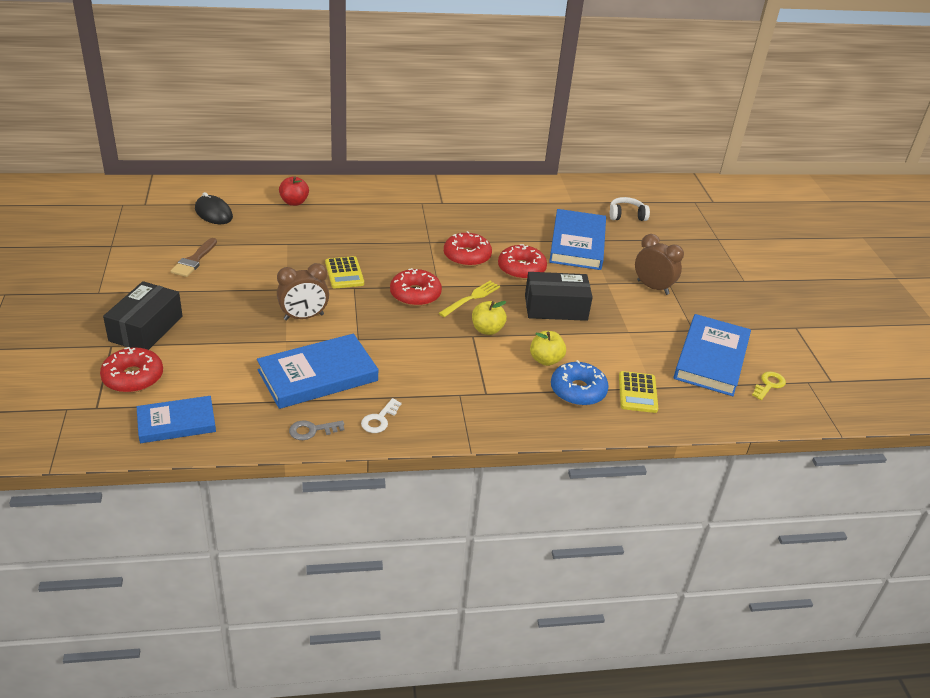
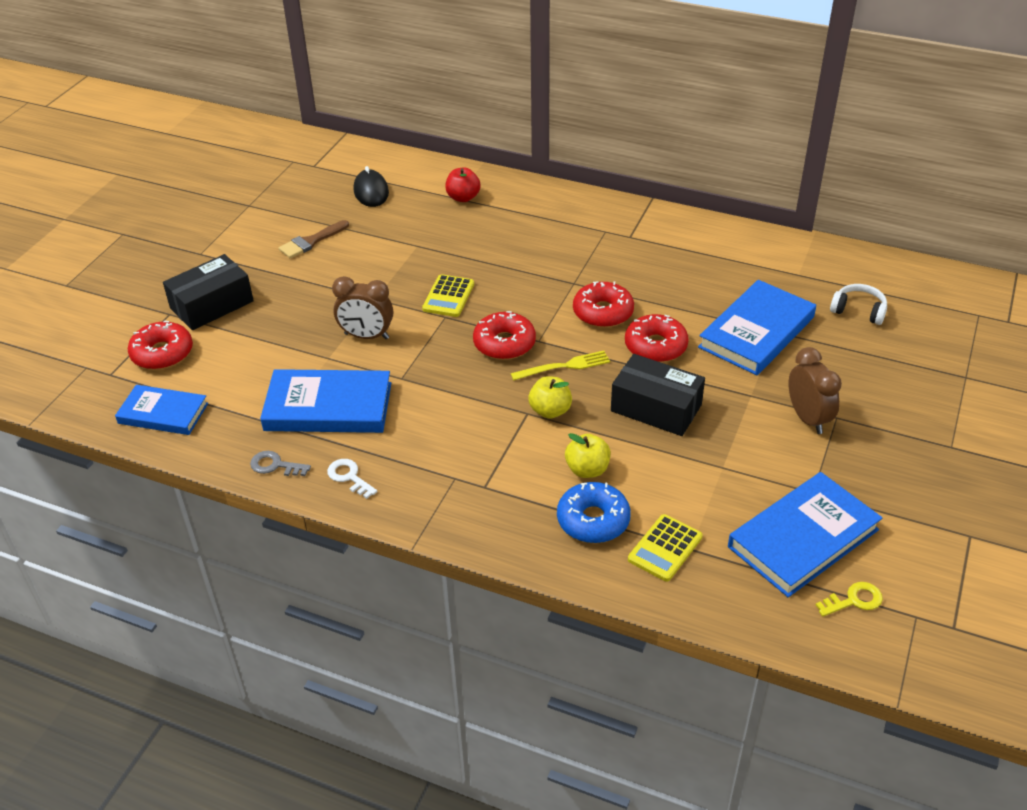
camera: 35 degrees right, 5 degrees up
(379, 419) = (349, 477): white key -> white key turned 75 degrees clockwise

